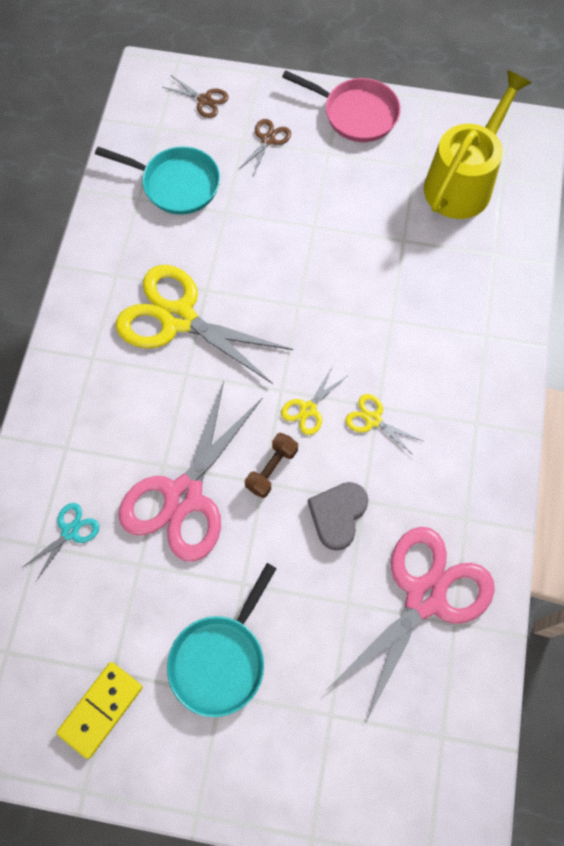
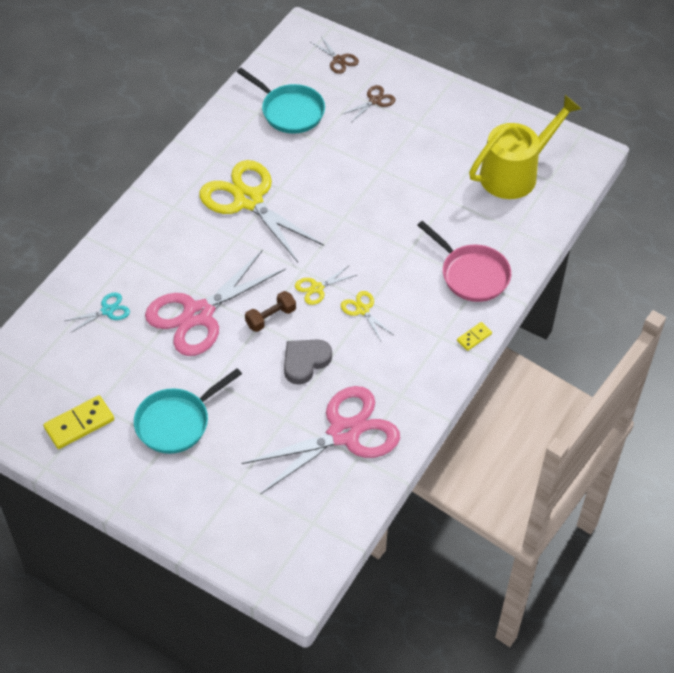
camera: 20 degrees right, 15 degrees down
(356, 114) = (453, 102): pink pan -> pink pan (471, 274)
(513, 410) = (474, 337): none -> yellow domino

